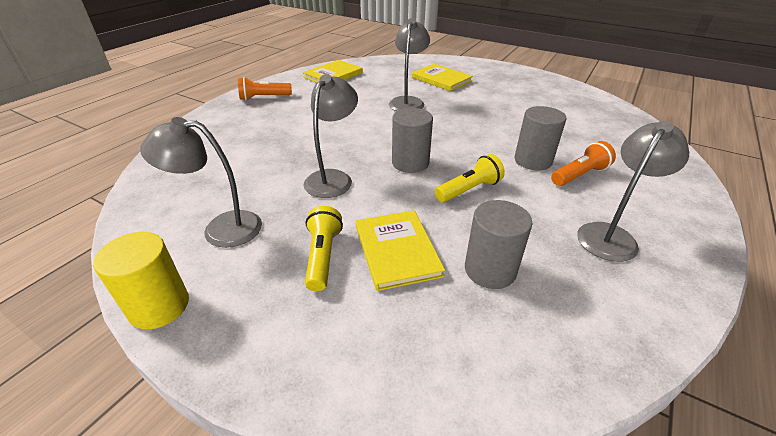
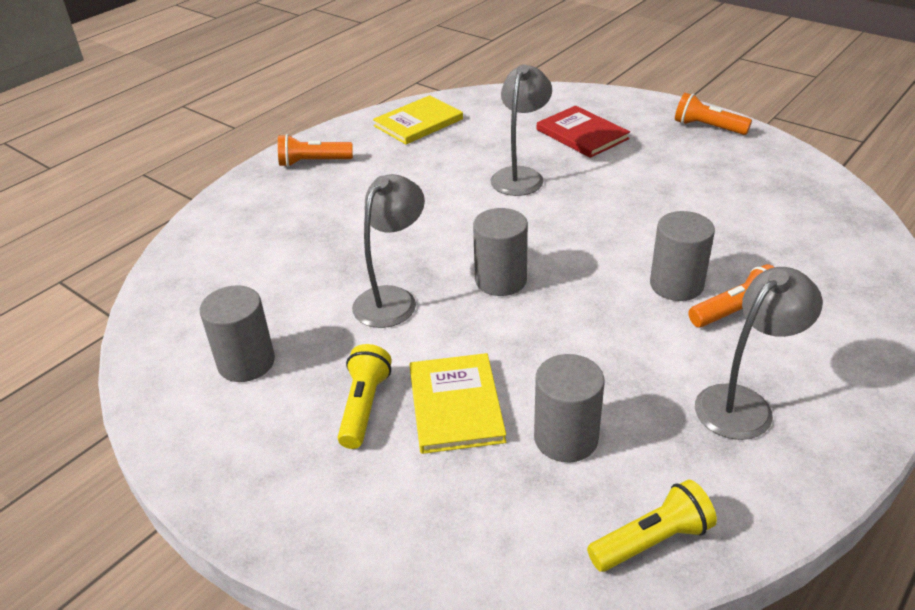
camera: 10 degrees right, 0 degrees up
(159, 306) = (176, 452): yellow cylinder -> none
(221, 229) = (246, 362): grey lamp -> grey cylinder
(441, 79) = (582, 134): yellow book -> red book
(469, 190) = (571, 326): yellow flashlight -> yellow flashlight (652, 540)
(518, 74) = (707, 127): none -> orange flashlight

